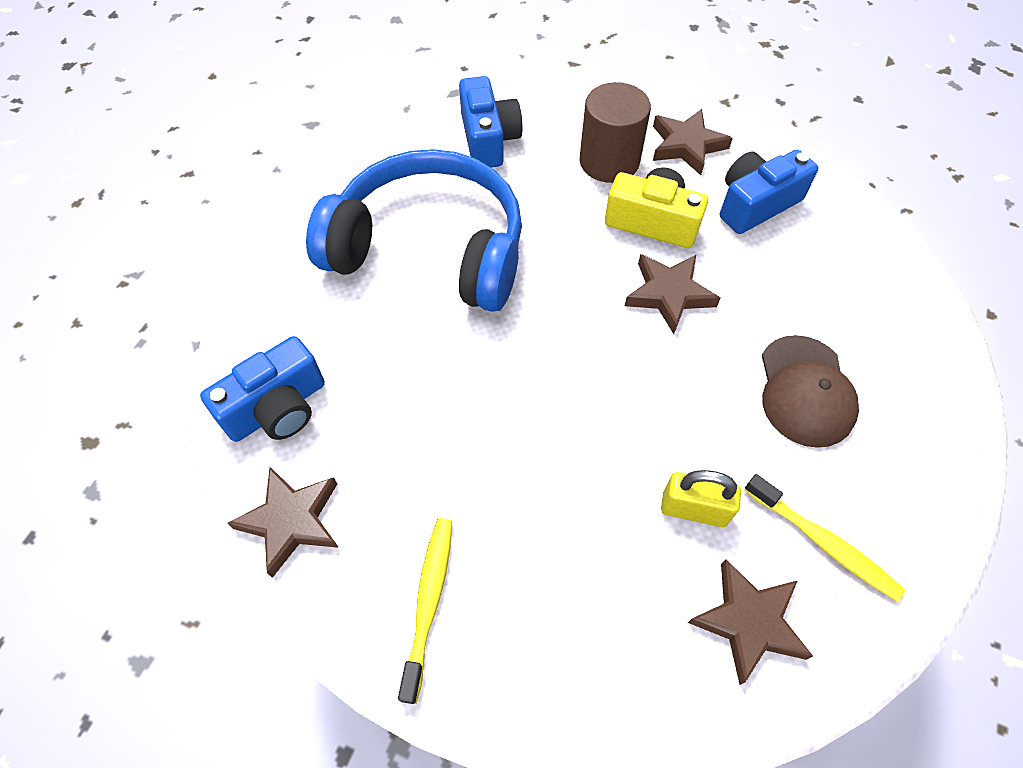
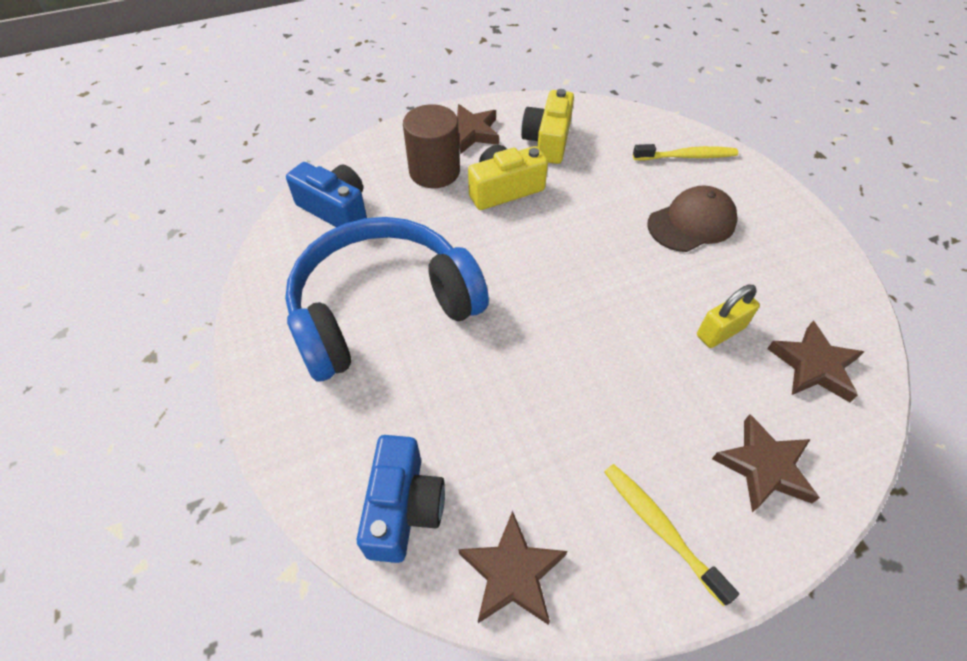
camera: 45 degrees left, 5 degrees down
(669, 294) = (563, 224): brown star -> brown star (764, 467)
(755, 204) = (548, 141): blue camera -> yellow camera
(805, 391) = (692, 223): brown cap -> brown cap turned 75 degrees counterclockwise
(823, 543) = (792, 293): yellow toothbrush -> yellow toothbrush (687, 156)

